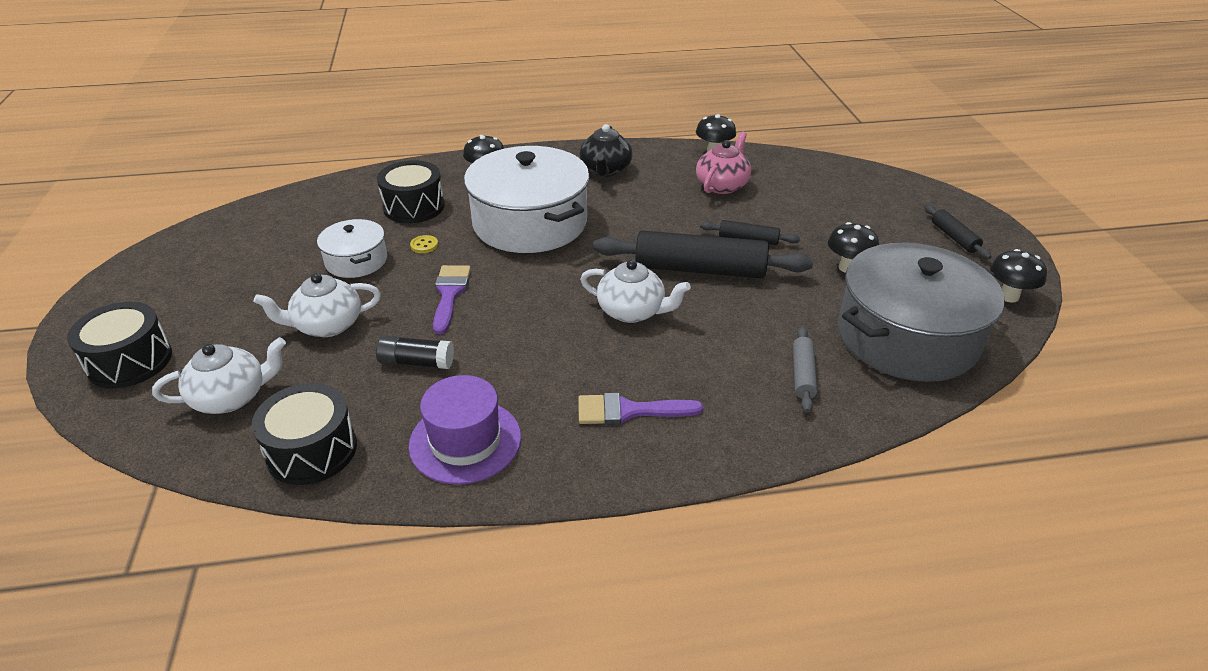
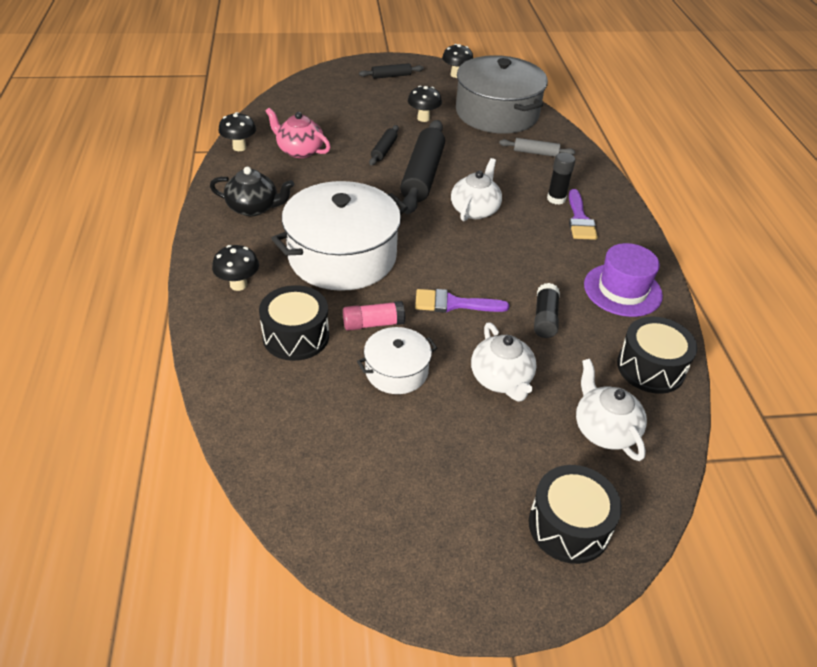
camera: 90 degrees left, 5 degrees up
(424, 245) = (373, 324): yellow button -> pink glue stick
(677, 389) = (556, 199): none -> black glue stick

